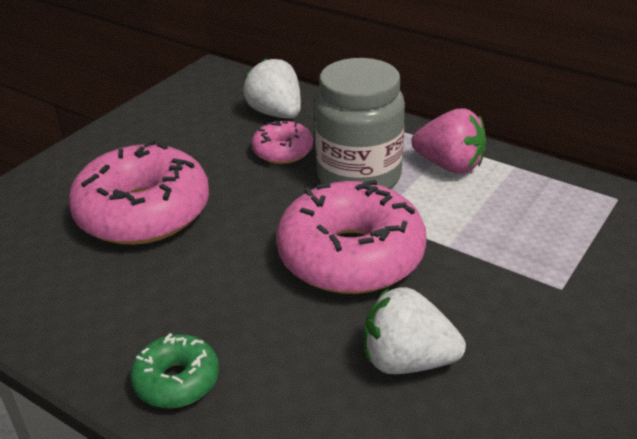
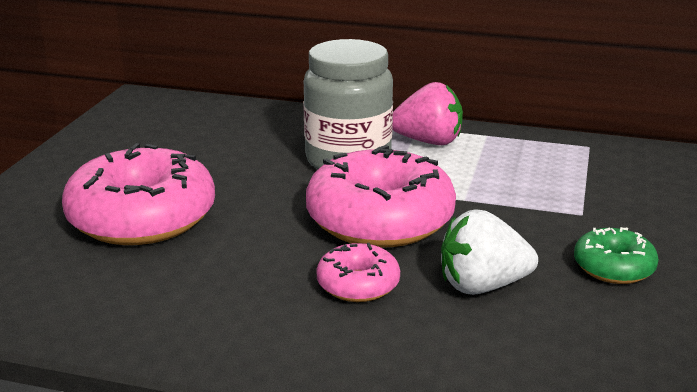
camera: 20 degrees left, 10 degrees down
(177, 381) = (270, 341): green donut -> green donut (613, 267)
(276, 113) = (231, 123): white strawberry -> none
(283, 151) = (258, 151): pink donut -> pink donut (358, 284)

